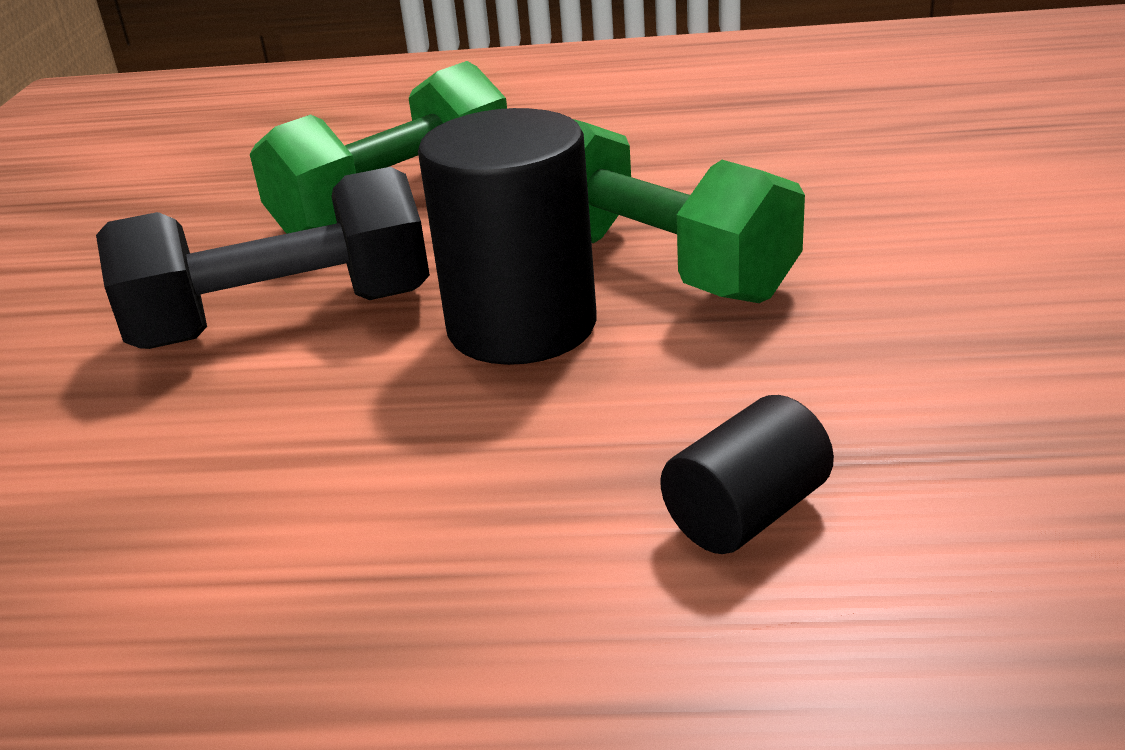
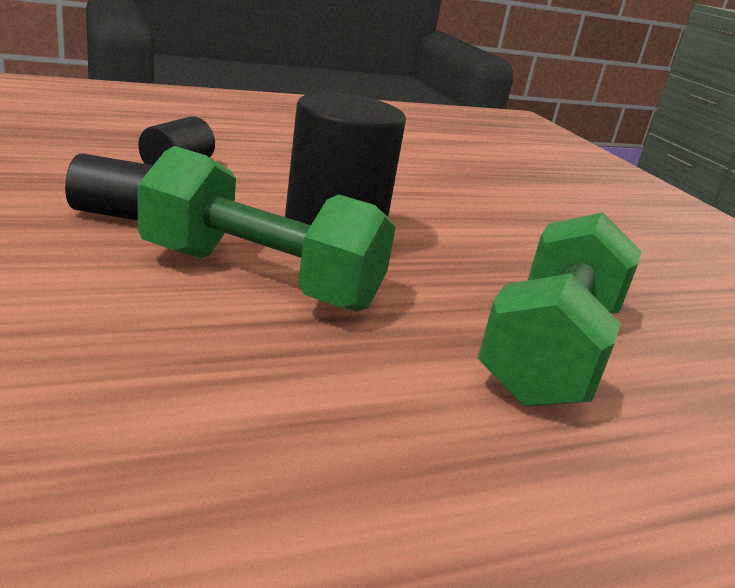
camera: 150 degrees right, 5 degrees down
(284, 319) = (491, 248): black dumbbell -> none
(846, 362) = (115, 213): none -> black cylinder

